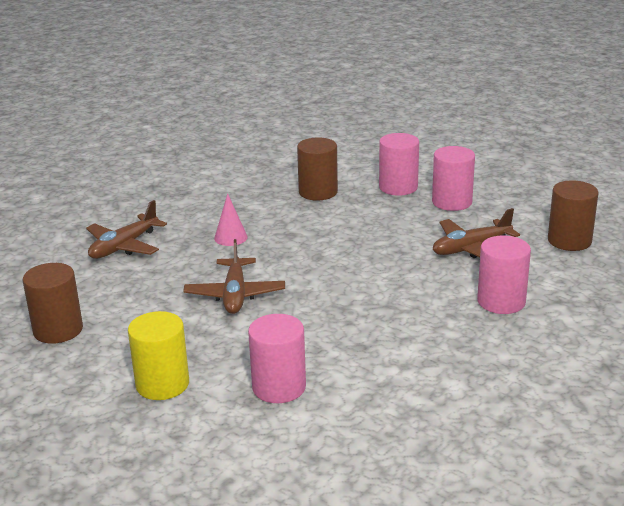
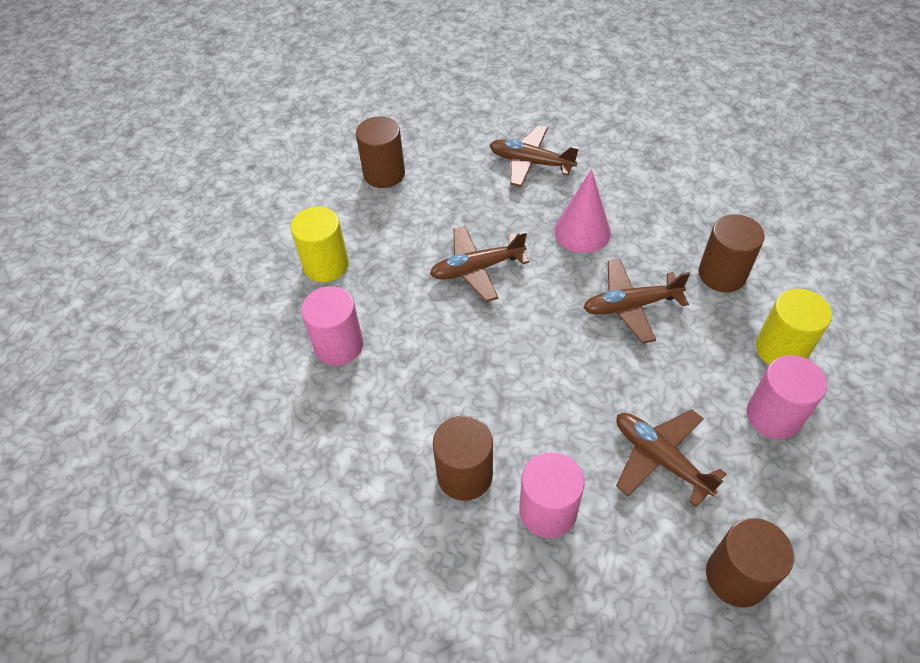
camera: 75 degrees right, 25 degrees up
(230, 237) = (582, 231): pink cone -> pink cone, size x1.58
(325, 232) = (631, 305): none -> brown plane
(398, 187) = (781, 349): pink cylinder -> yellow cylinder
(456, 334) = (465, 475): none -> brown cylinder

